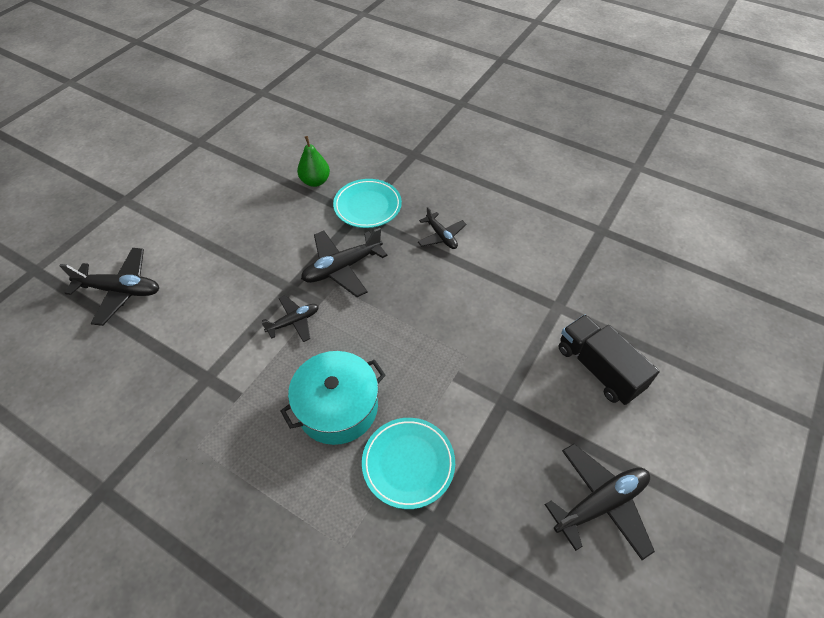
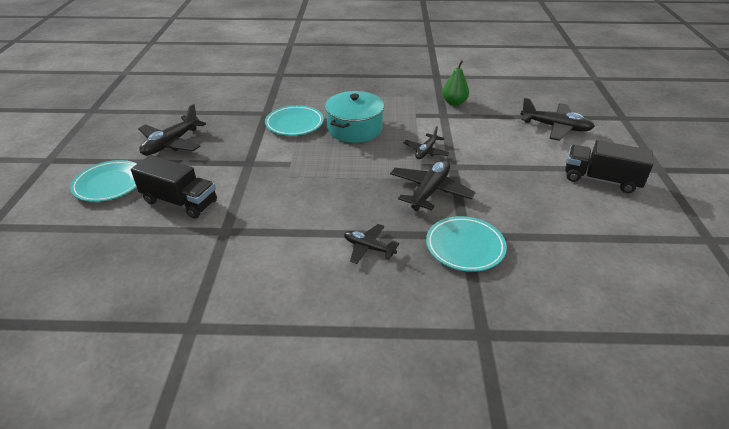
camera: 150 degrees right, 15 degrees down
(121, 290) = (555, 127): black plane -> black plane turned 135 degrees counterclockwise
(186, 212) = (601, 180): none -> black truck
(315, 181) = (543, 249): green pear -> green pear (454, 103)
(686, 443) = (109, 184): none -> turquoise plate

